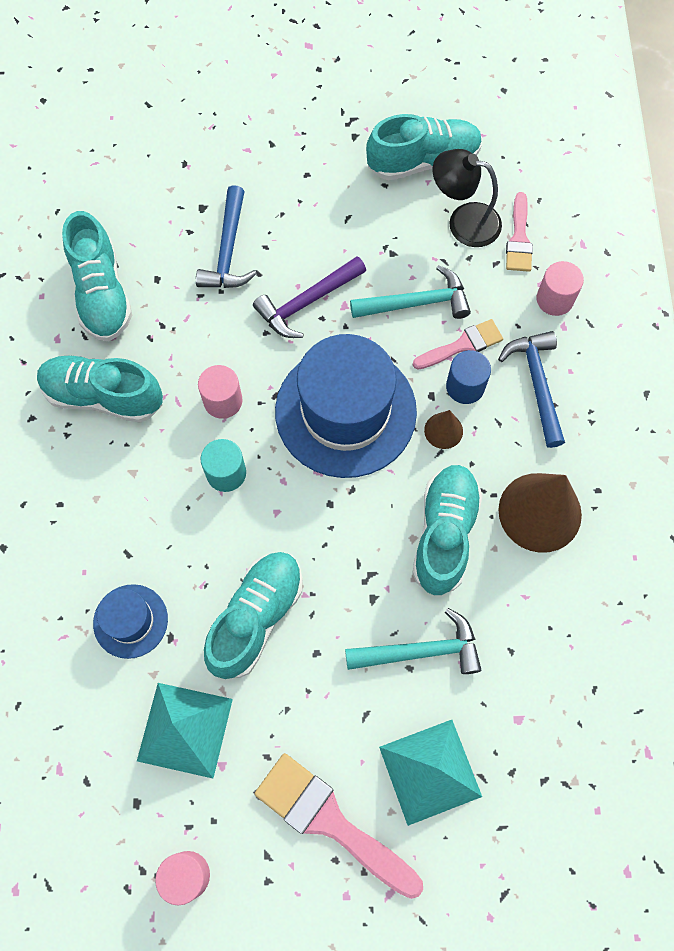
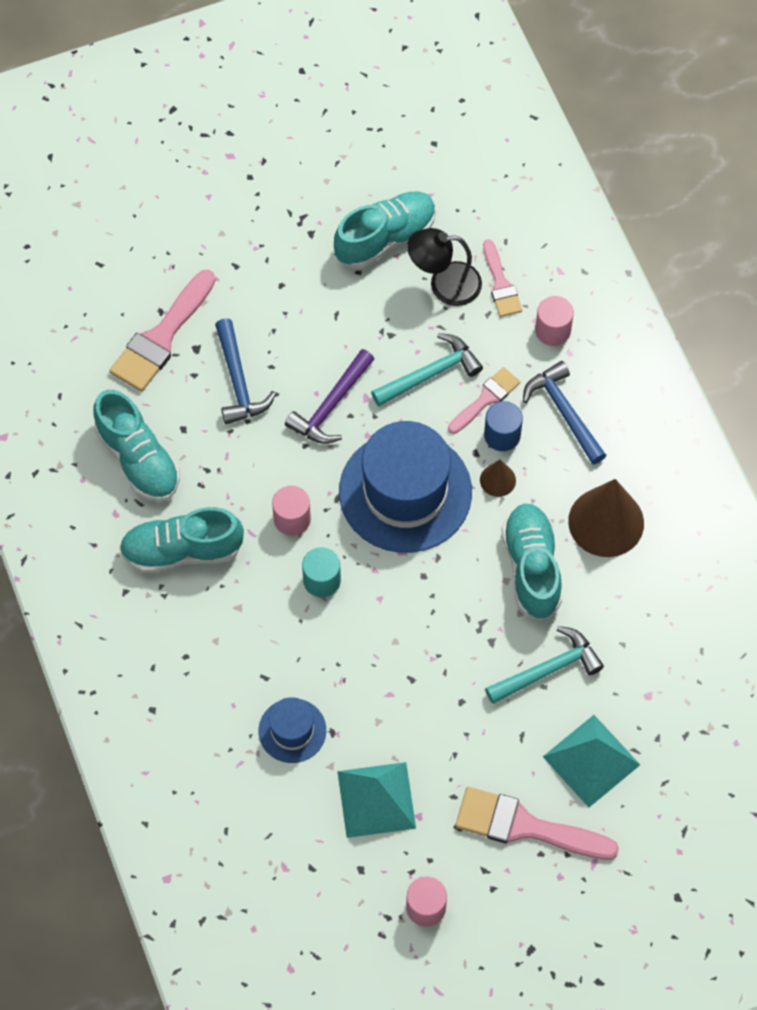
camera: 20 degrees left, 5 degrees down
(174, 187) = (161, 337): none -> pink brush
(256, 617) = (399, 691): turquoise shoe -> none

